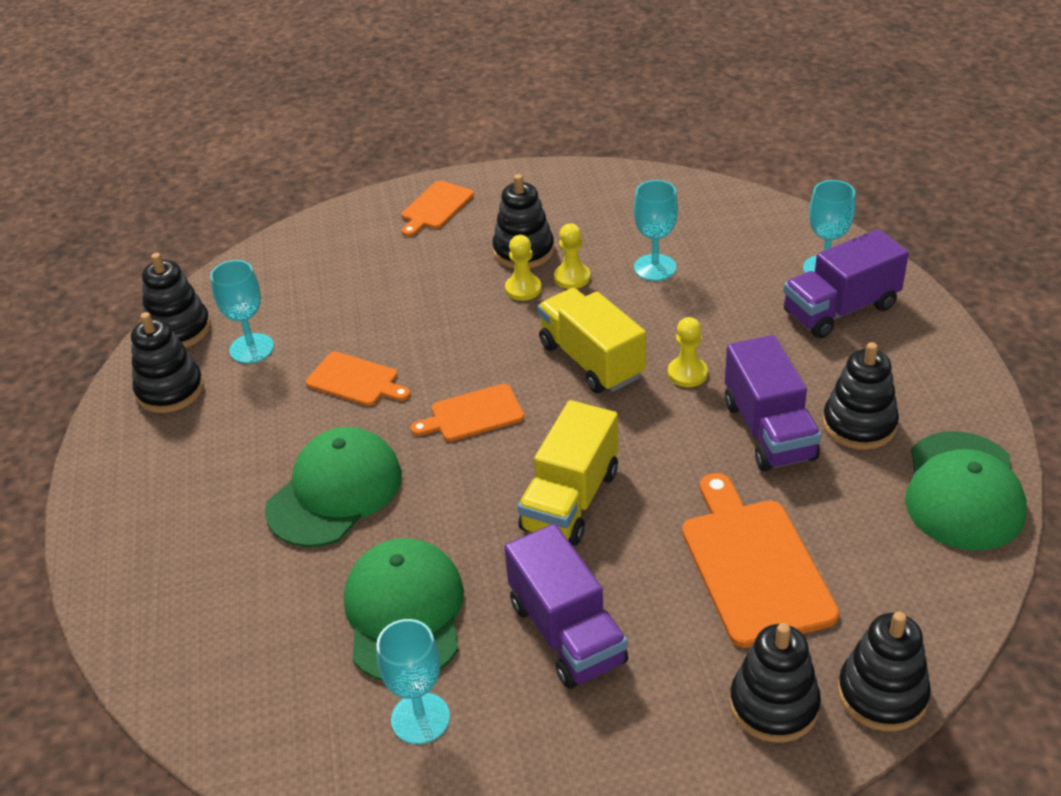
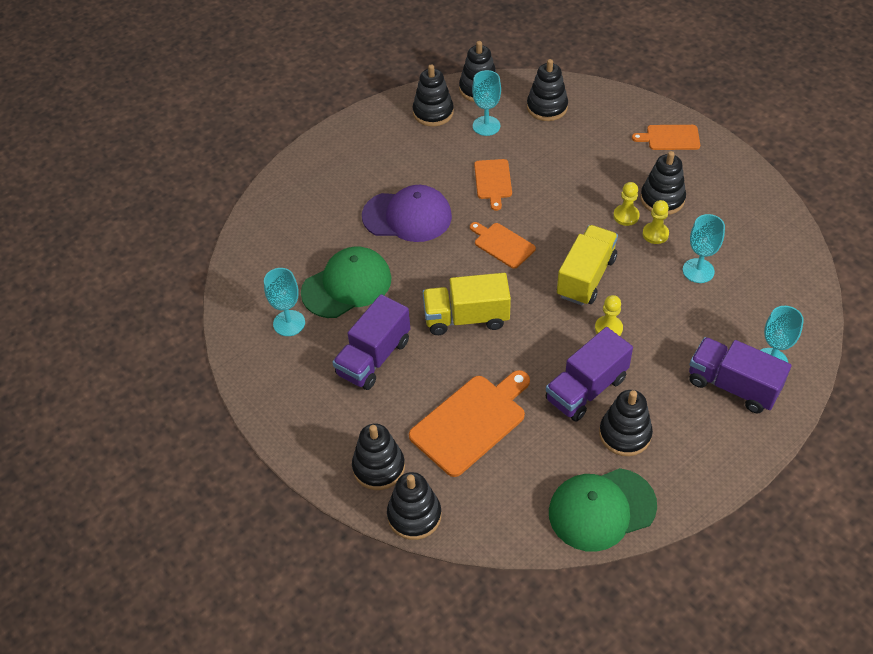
camera: 60 degrees right, 10 degrees up
(280, 283) = (547, 107): none -> black stacking toy
(335, 492) = (407, 216): green cap -> purple cap

